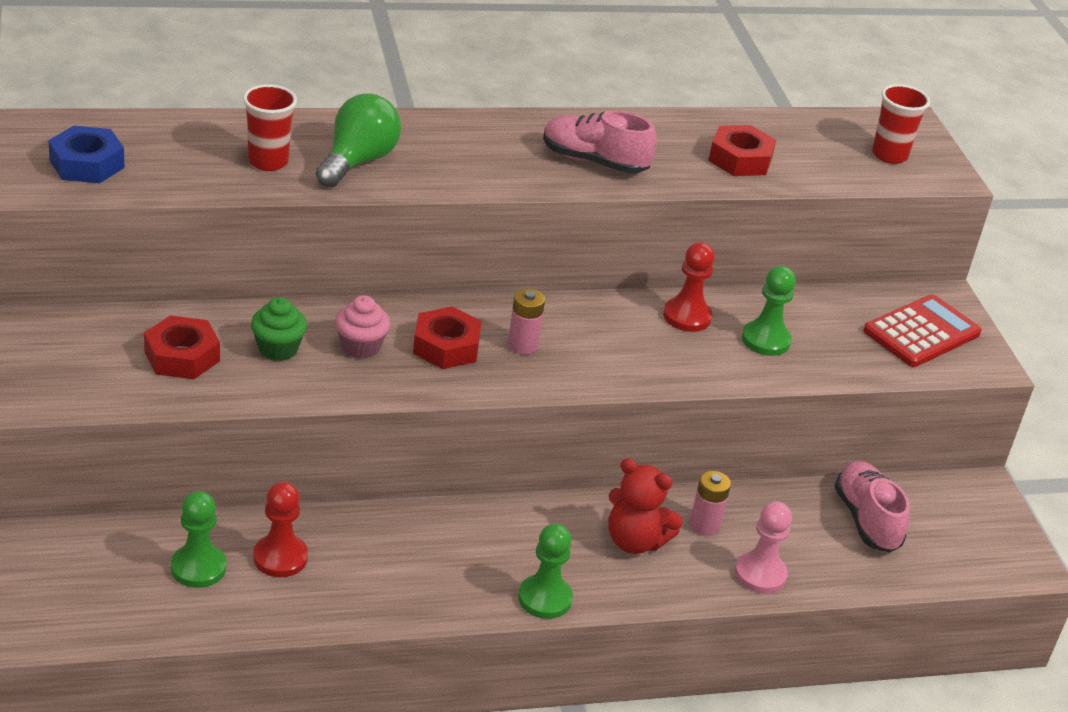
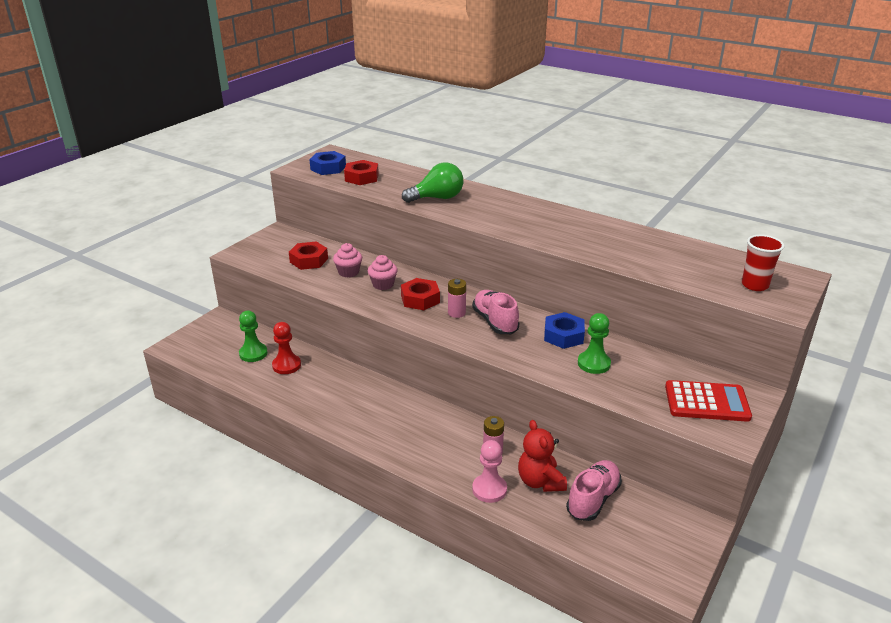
camera: 50 degrees right, 5 degrees down
(268, 161) = (399, 187): red cup -> none
(278, 349) = (348, 272): green cupcake -> pink cupcake
(545, 598) = (366, 439): green pawn -> none
(594, 161) = (555, 232): pink shoe -> pink shoe (495, 322)
(635, 541) = (445, 439): red teddy bear -> red teddy bear (540, 481)
(687, 316) = (563, 335): red pawn -> blue nut
(740, 159) = (645, 256): red nut -> red nut (361, 177)

